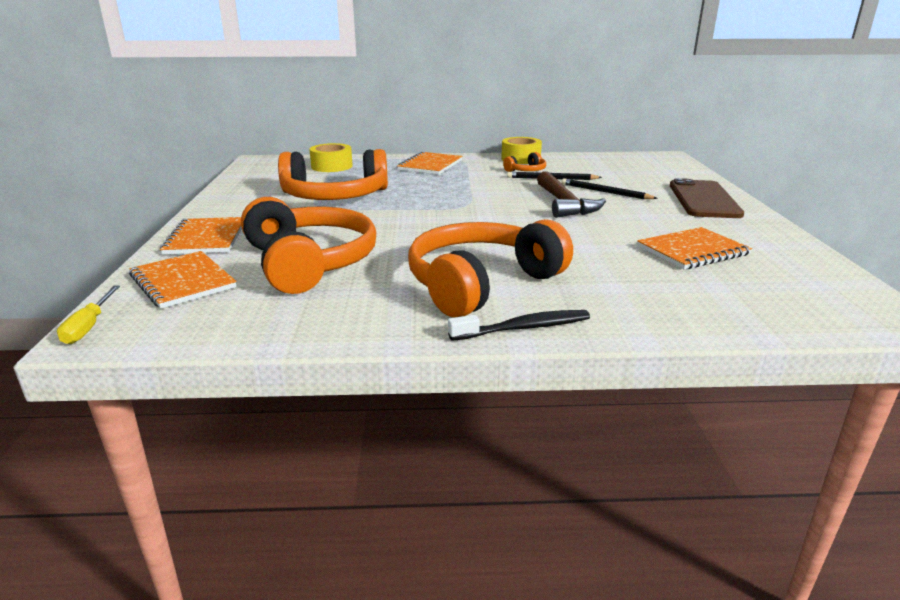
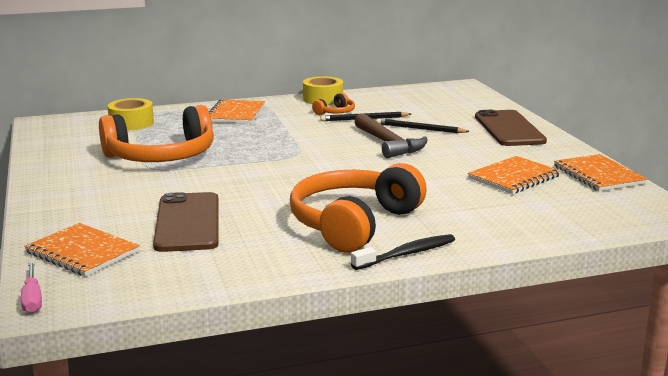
camera: 15 degrees left, 5 degrees down
(89, 326) = (32, 298): yellow screwdriver -> pink screwdriver
(206, 238) = (66, 211): orange notebook -> orange notebook (598, 175)
(309, 262) = (188, 222): orange headphones -> brown phone

